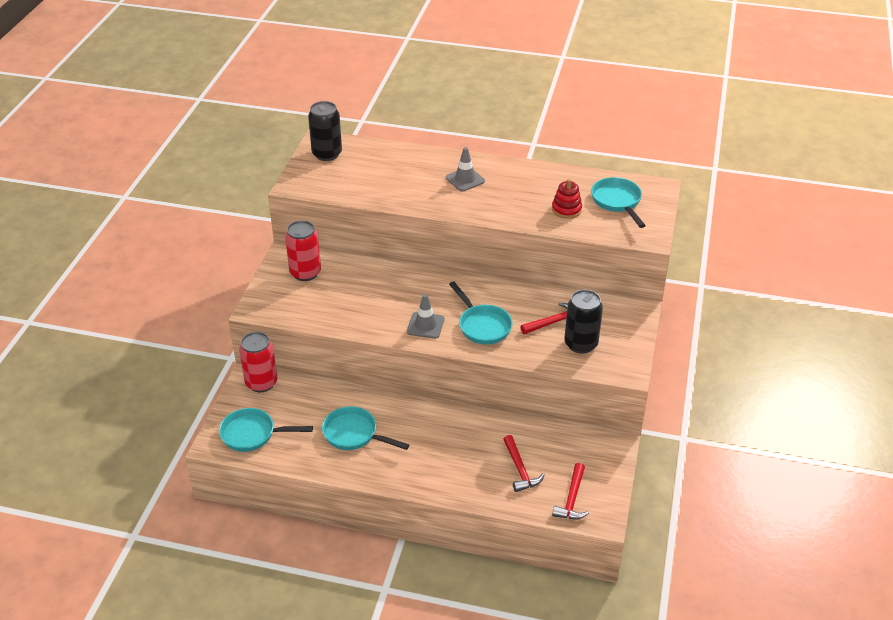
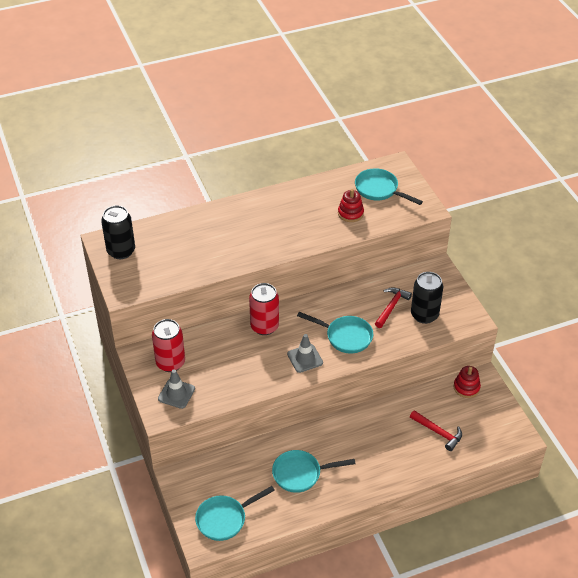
camera: 35 degrees left, 5 degrees up
(261, 383) = (190, 473): red can -> red can (264, 326)
(465, 179) = (253, 223): grey traffic cone -> grey traffic cone (176, 394)
(572, 499) = (489, 434): red hammer -> none
(590, 445) = (466, 387): none -> red stacking toy

